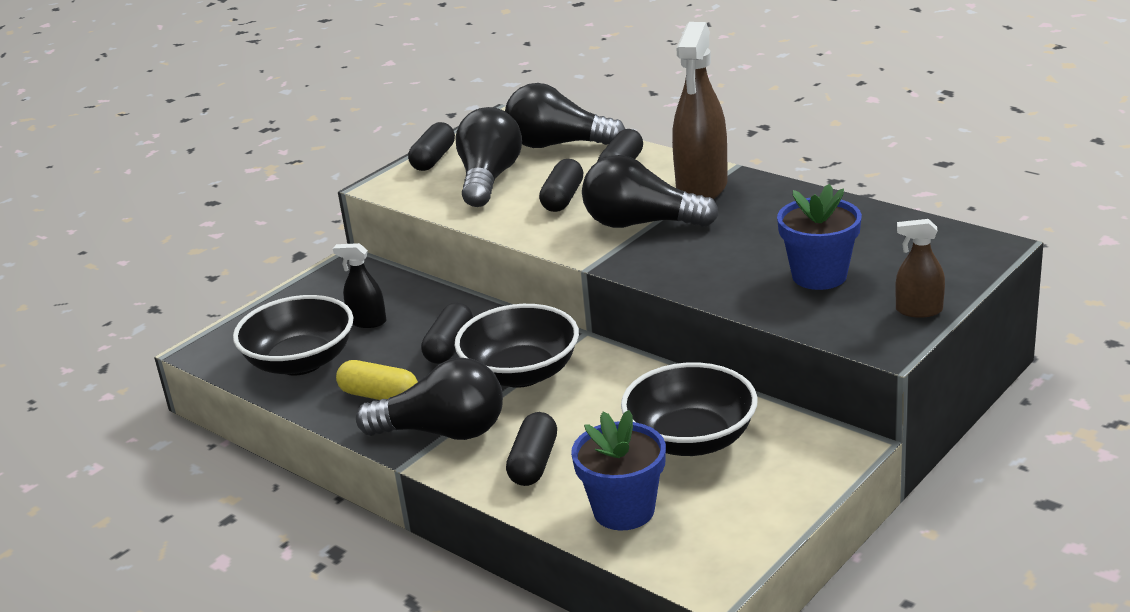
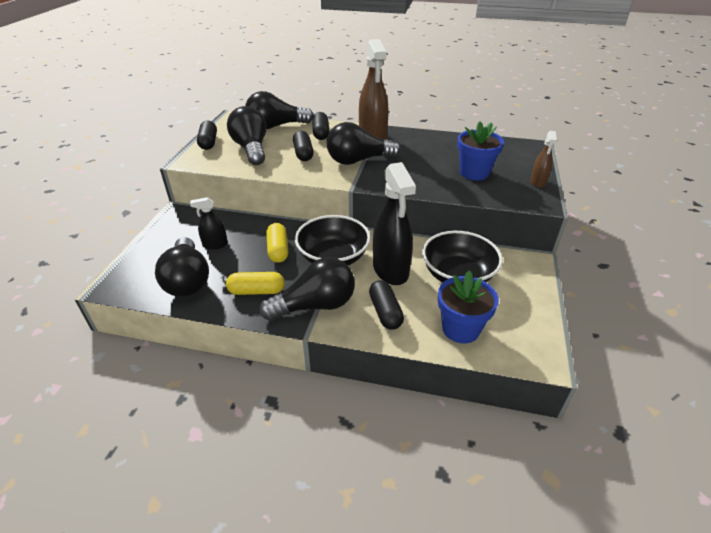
camera: 30 degrees left, 10 degrees up
(301, 362) = (188, 280): black bowl -> black light bulb
(449, 346) = (278, 250): black capsule -> yellow capsule
(592, 409) = (390, 270): none -> black spray bottle
(919, 310) = (538, 182): brown spray bottle -> brown spray bottle turned 60 degrees counterclockwise

